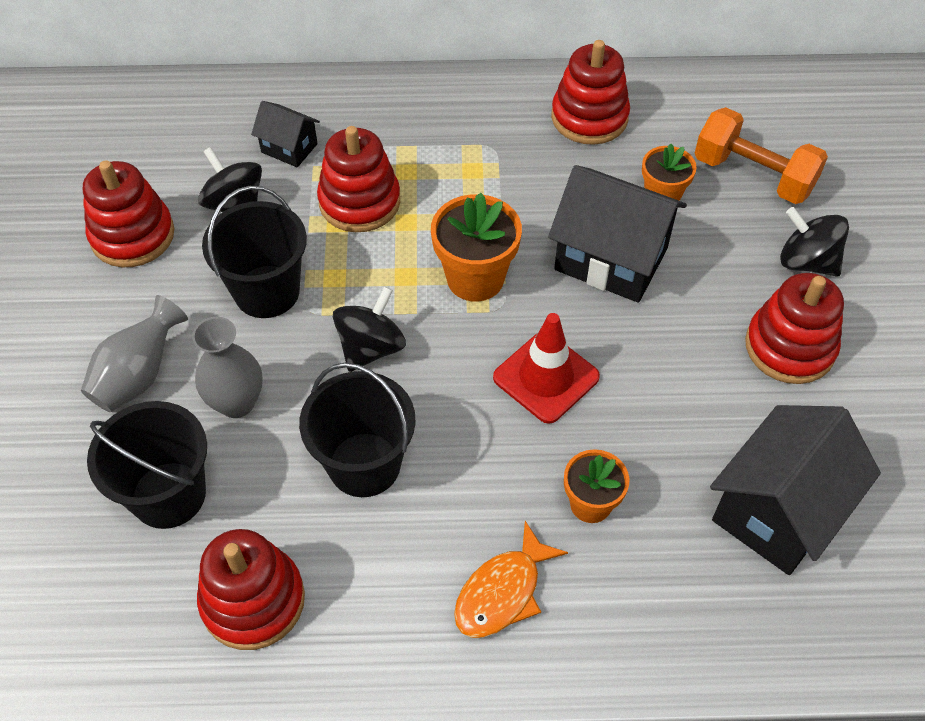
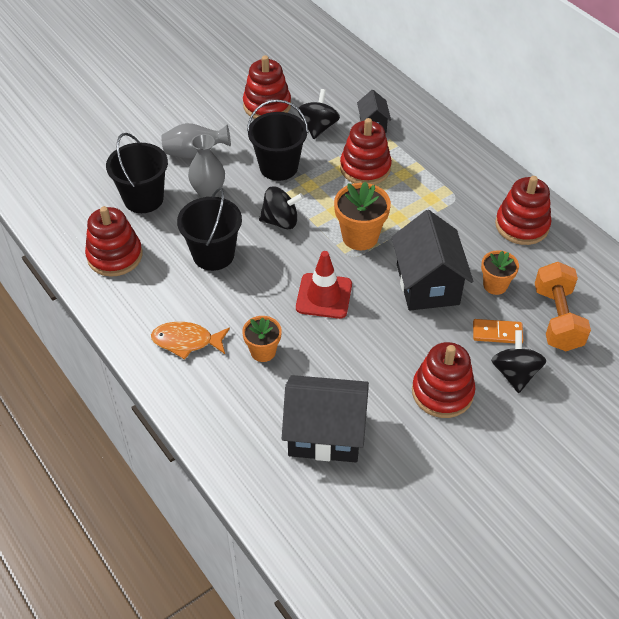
camera: 55 degrees right, 5 degrees down
(735, 240) = (497, 333): none -> orange domino

